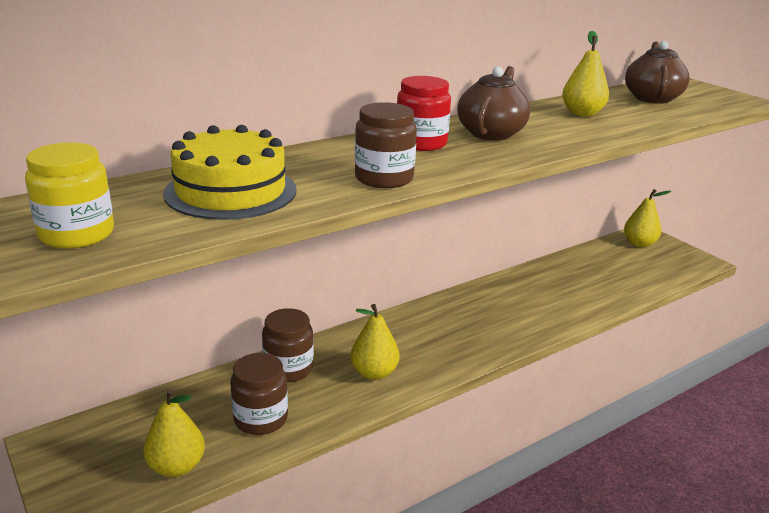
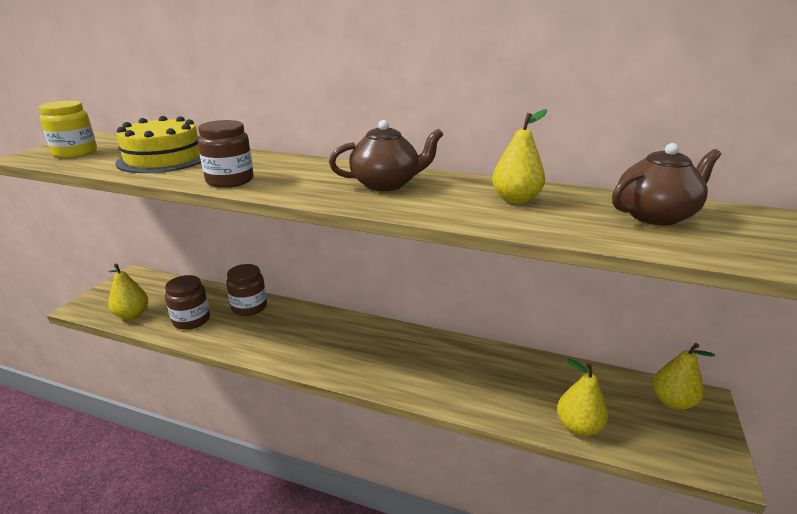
camera: 55 degrees right, 0 degrees up
(374, 373) = (272, 338): yellow pear -> yellow pear (578, 426)
(421, 143) = (321, 173): red jar -> none

